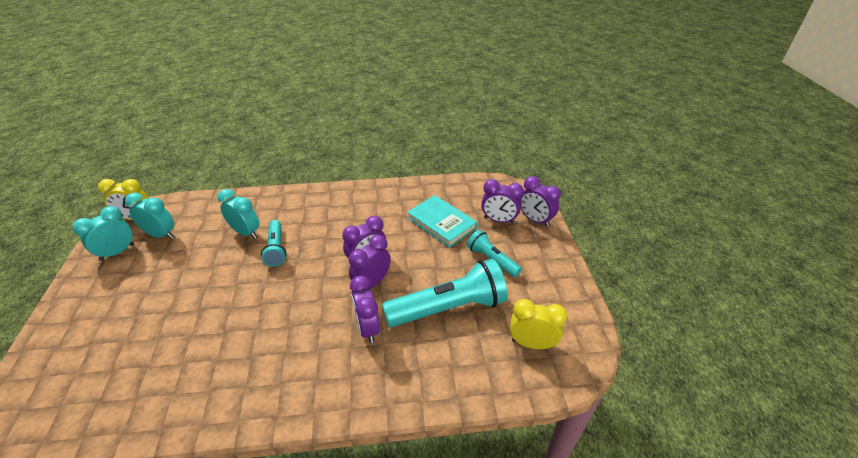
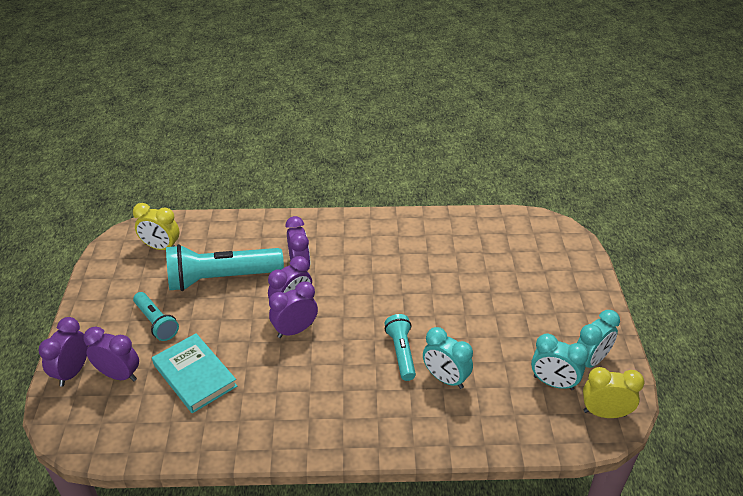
camera: 175 degrees left, 0 degrees up
(535, 220) = (73, 372): purple clock -> purple clock turned 120 degrees counterclockwise

